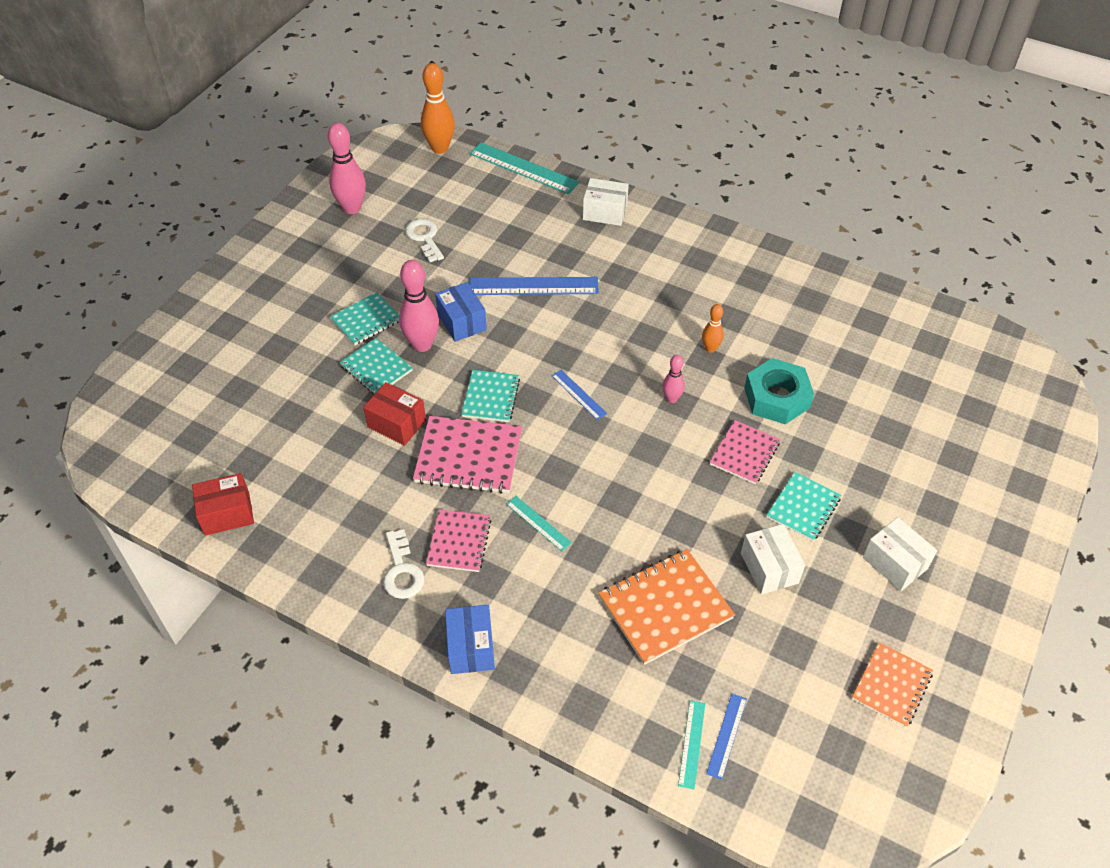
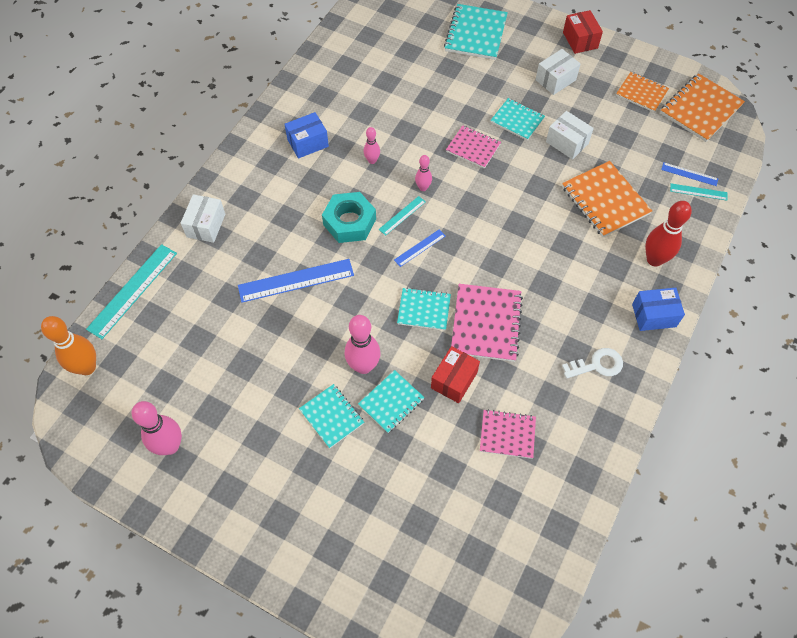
camera: 90 degrees left, 10 degrees up
(227, 514) = (558, 508): red box -> red box (580, 40)
(425, 238) = (223, 373): white key -> none
(459, 542) = (567, 327): pink notebook -> pink notebook (507, 434)
(462, 322) = (337, 335): blue box -> blue box (308, 143)
(533, 286) = (296, 280): blue ruler -> blue ruler turned 75 degrees clockwise
(538, 523) = (544, 275): turquoise ruler -> turquoise ruler (402, 215)
(563, 661) = (654, 259): none -> red bowling pin
(710, 348) = (372, 160): orange bowling pin -> pink bowling pin
(769, 568) = (567, 143): white box -> white box turned 60 degrees clockwise
(776, 398) = (421, 125): turquoise nut -> turquoise nut (349, 222)
(872, 777) = (700, 109): none -> orange notebook
(968, 464) = (475, 34): none -> turquoise notebook

